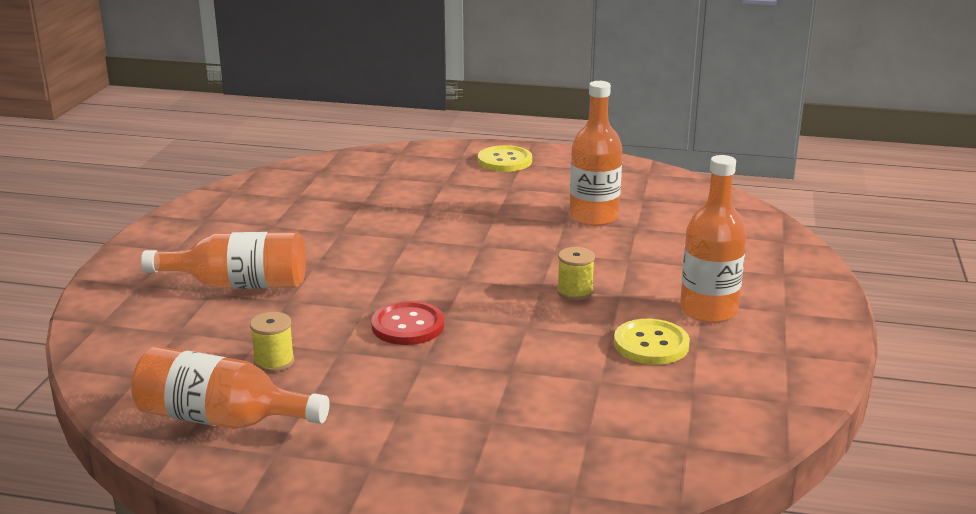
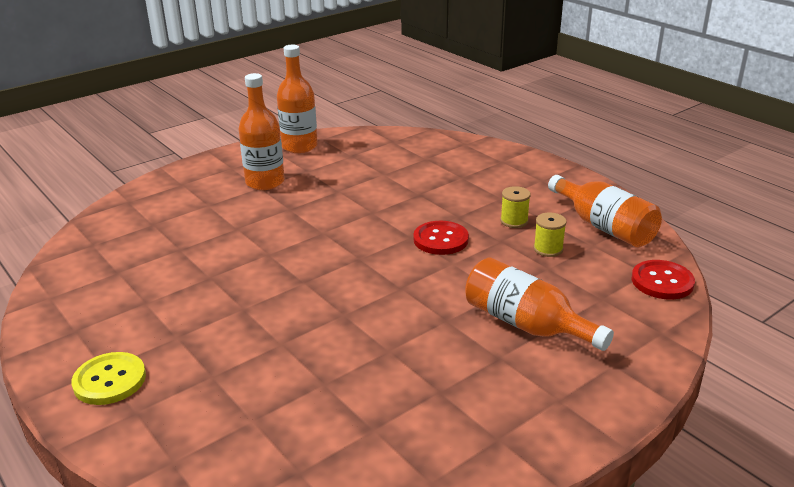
camera: 140 degrees left, 5 degrees up
(114, 373) = (662, 281): none -> red button
(575, 292) = (310, 220): yellow spool -> yellow spool (514, 221)
(594, 217) = (184, 271): orange bottle -> orange bottle (299, 146)
(651, 344) = (328, 179): yellow button -> none

